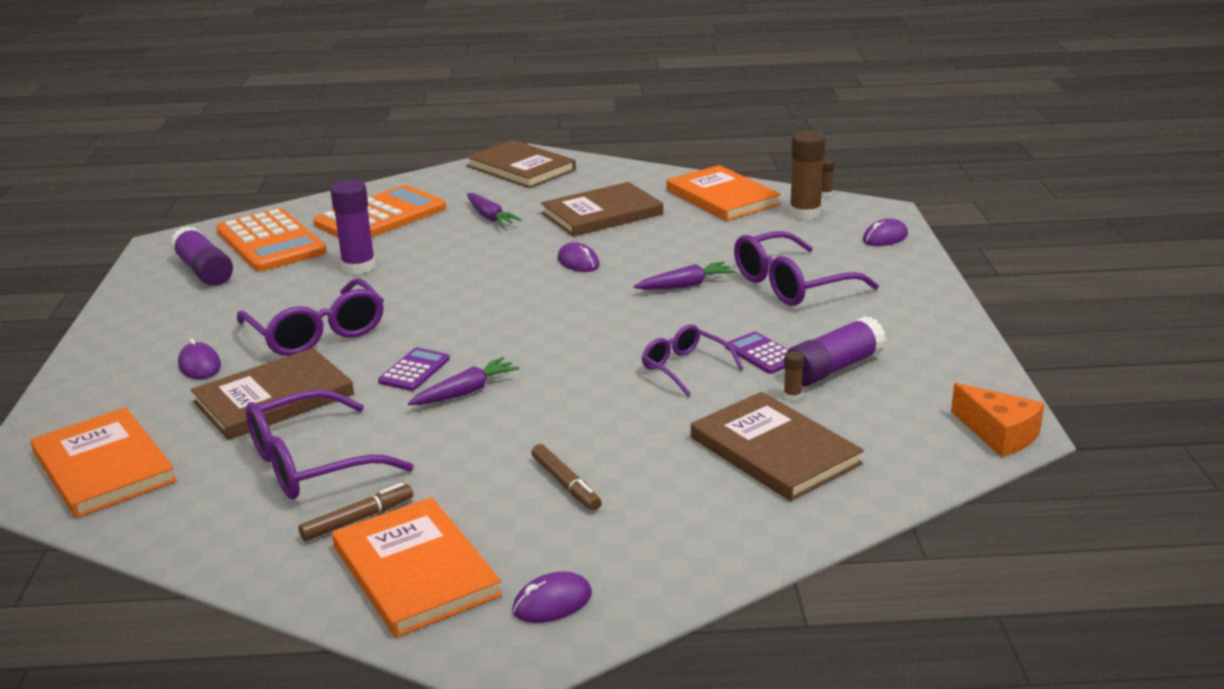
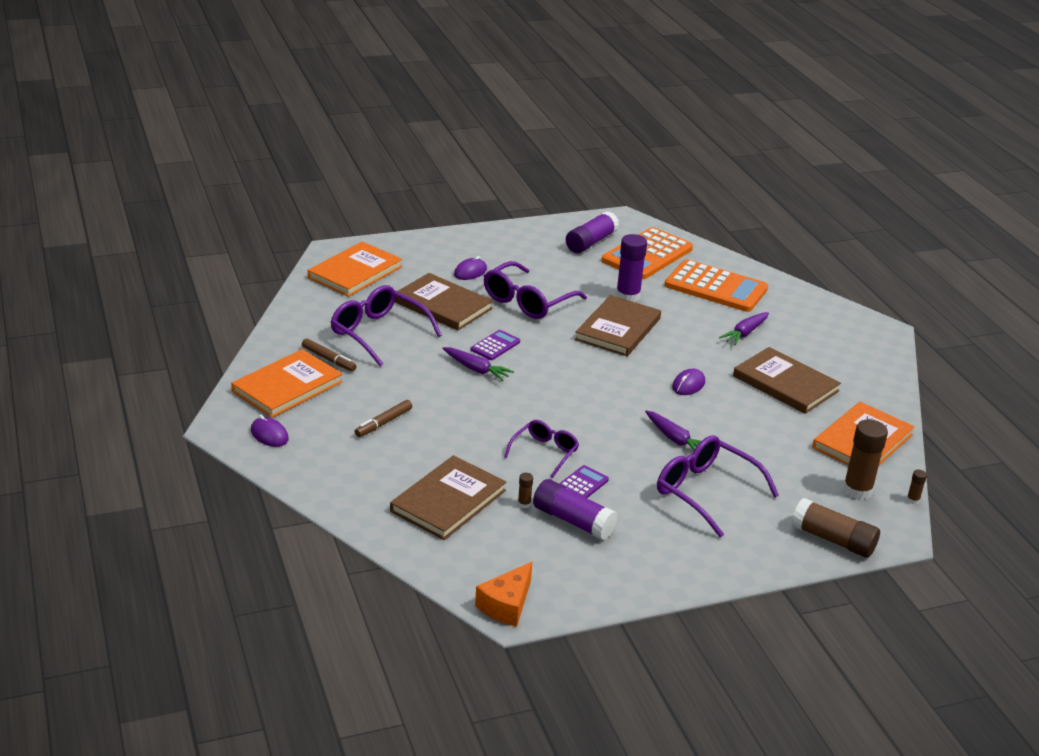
camera: 70 degrees right, 5 degrees up
(414, 370) = (495, 346): purple calculator -> purple calculator turned 60 degrees counterclockwise
(521, 168) = (852, 331): brown book -> brown book (618, 329)
(885, 237) = (833, 540): purple mouse -> brown glue stick

